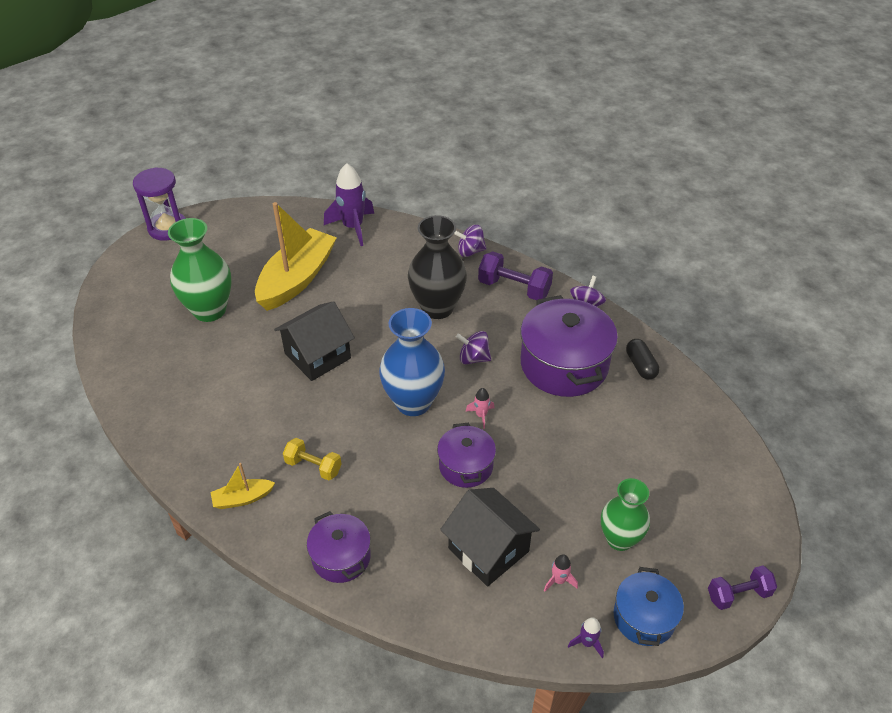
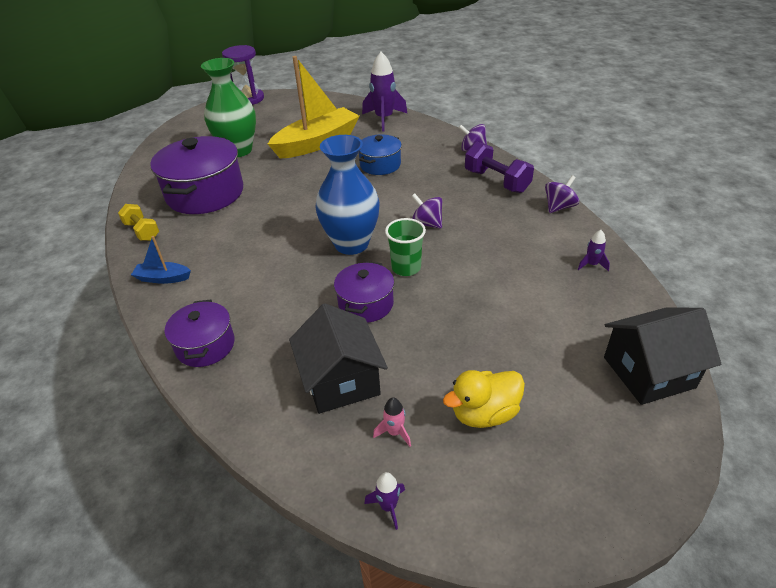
camera: 25 degrees right, 5 degrees down
(242, 498) = (163, 278): yellow boat -> blue boat
(313, 466) = (235, 270): yellow dumbbell -> yellow dumbbell (142, 231)
(317, 356) = (296, 194): black house -> black house (648, 372)
(437, 308) = (418, 182): black vase -> none
(481, 415) = (406, 268): pink rocket -> green cup
(564, 365) = (511, 247): purple pot -> purple pot (205, 194)
(619, 539) = (484, 413): green vase -> yellow duck
(640, 365) = (591, 264): black capsule -> purple rocket
(644, 617) = (469, 504): blue pot -> blue pot (380, 165)
(738, 594) = (601, 520): purple dumbbell -> none

